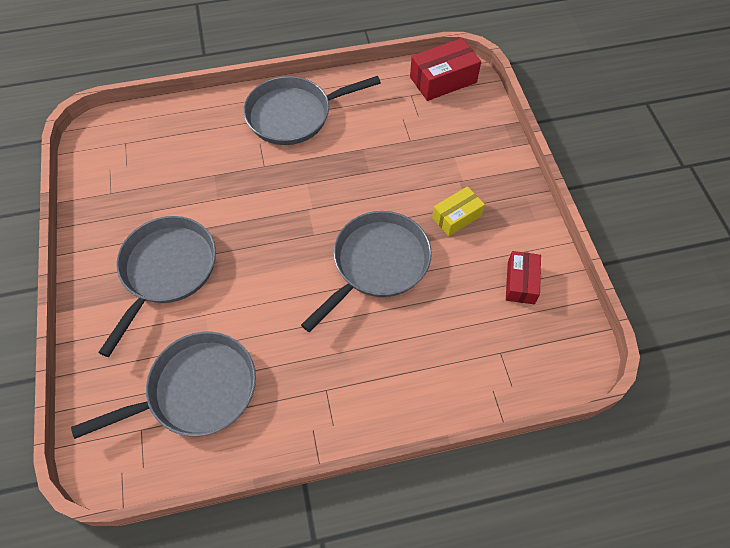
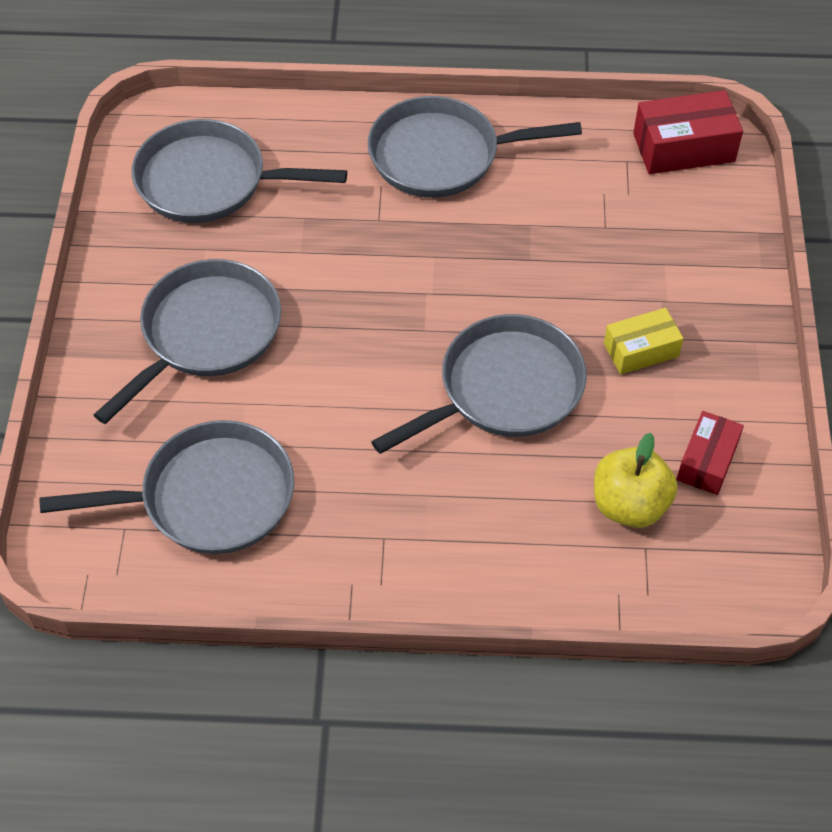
camera: 15 degrees right, 5 degrees down
(144, 163) = (209, 181): none -> grey pan
(481, 325) = (629, 505): none -> yellow apple

